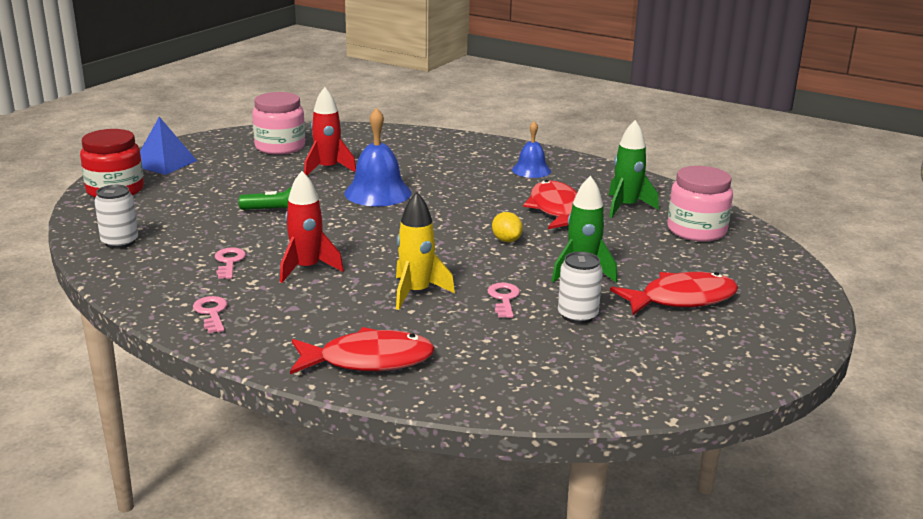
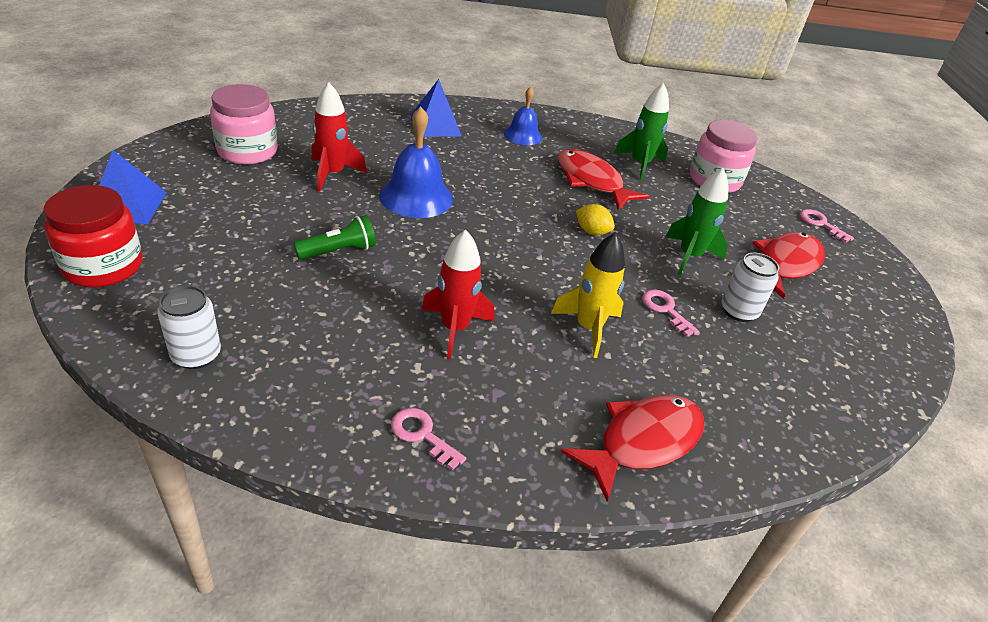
camera: 35 degrees left, 15 degrees up
(229, 262) = (362, 345): pink key -> pink key (820, 224)
(455, 153) = (435, 125): none -> blue pyramid

